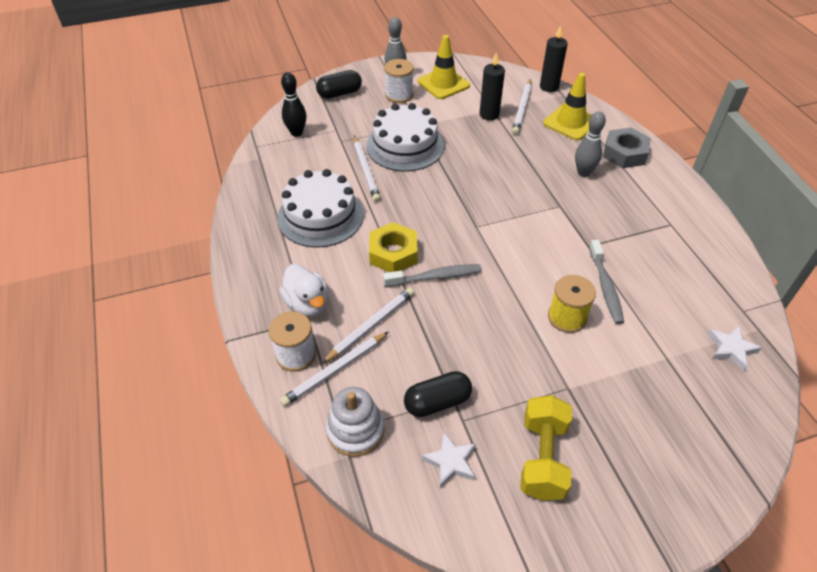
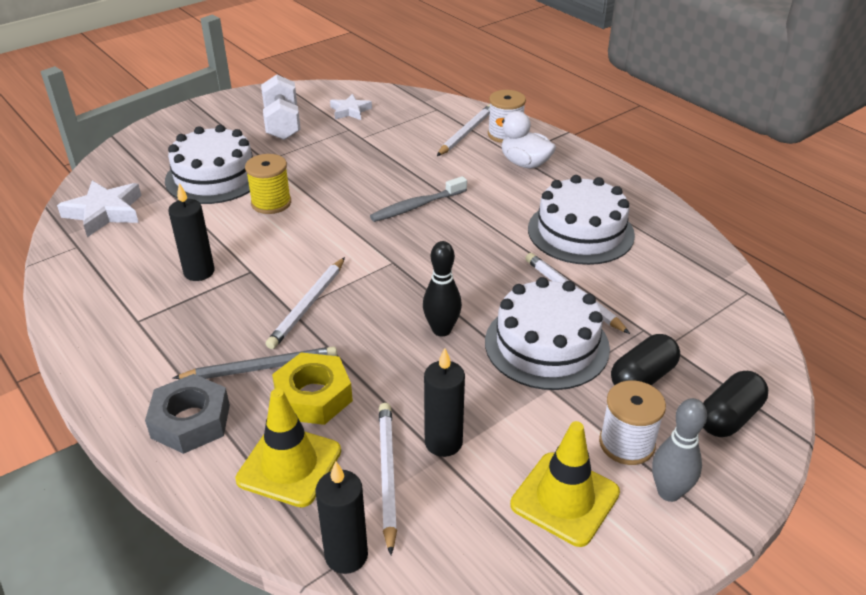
camera: 160 degrees right, 10 degrees down
(296, 133) = (717, 325): black bowling pin -> black bowling pin (441, 330)
(355, 430) = (427, 111): white stacking toy -> none
(371, 326) = (456, 161): white pencil -> white pencil (308, 305)
(393, 253) = (473, 216): yellow nut -> yellow nut (313, 396)
(437, 402) = (373, 133): black capsule -> black capsule (642, 377)
(542, 458) = (282, 124): yellow dumbbell -> white dumbbell
(583, 172) = (260, 368): grey bowling pin -> grey pencil
(605, 287) = (230, 235): grey toothbrush -> none
(625, 374) = (214, 177): none -> white cake
(630, 255) = (199, 272): none -> black candle
(731, 349) = (105, 212): white star -> white star, size x1.60

